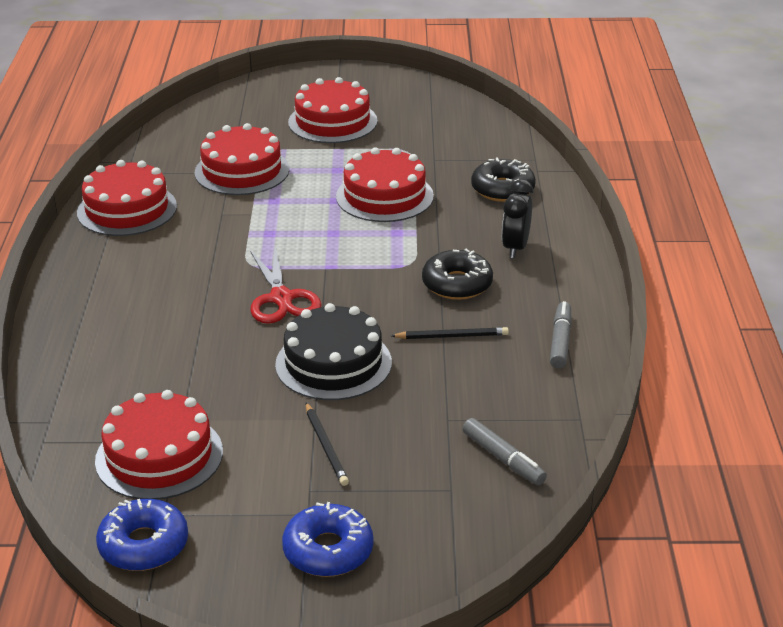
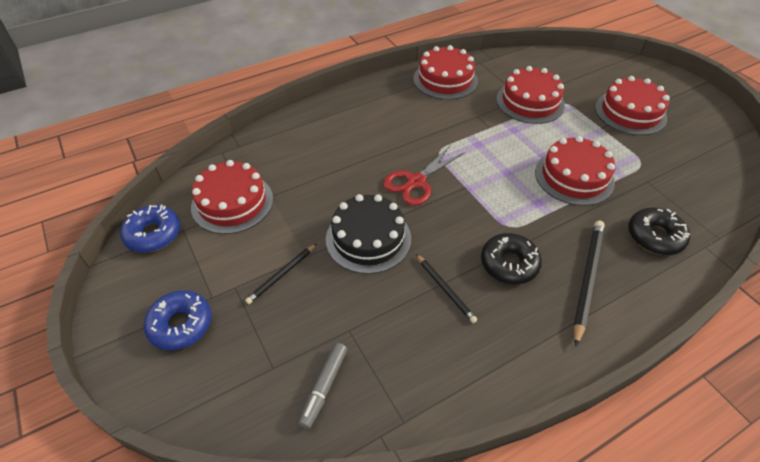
camera: 60 degrees right, 15 degrees up
(515, 248) = (587, 279): black clock -> black pencil
(560, 341) = (493, 363): grey marker -> none

